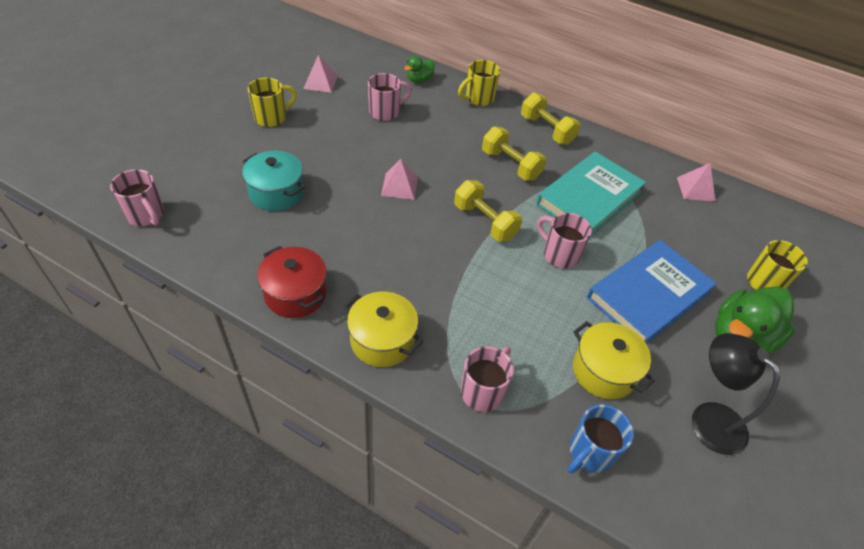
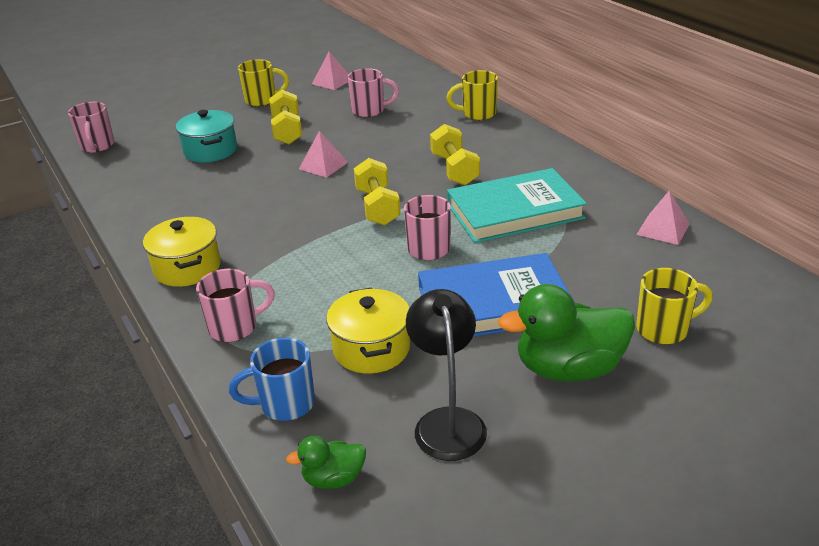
camera: 35 degrees right, 15 degrees down
(295, 294) = (152, 219): red pot -> none
(419, 80) = (430, 92): green duck -> green duck (333, 478)
(546, 130) = (528, 149): yellow dumbbell -> yellow dumbbell (287, 131)

